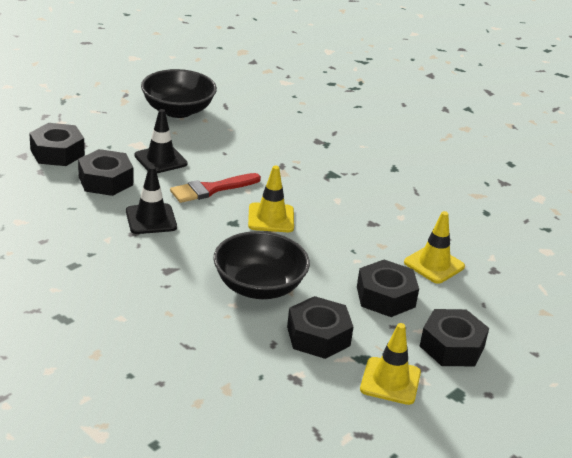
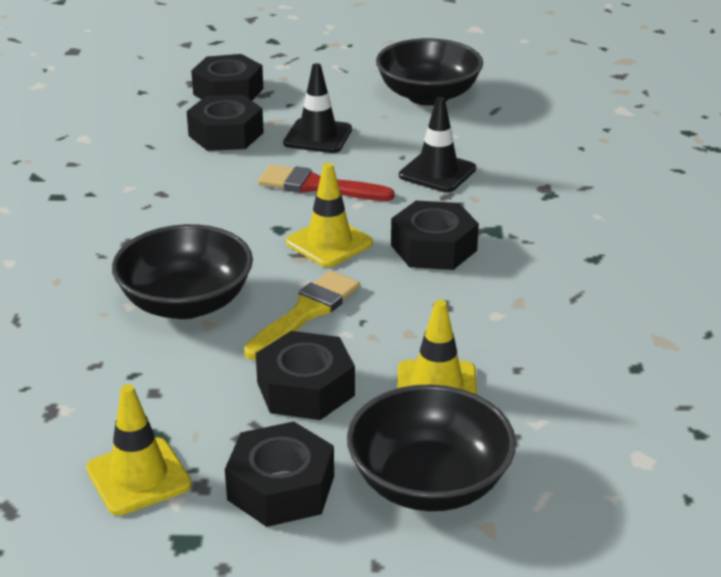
camera: 50 degrees right, 0 degrees up
(151, 219) = (202, 188): black traffic cone -> black traffic cone (437, 172)
(318, 336) = (153, 384): black nut -> black nut (434, 248)
(323, 260) = (305, 313): none -> yellow brush
(498, 307) = (429, 483): none -> black bowl

